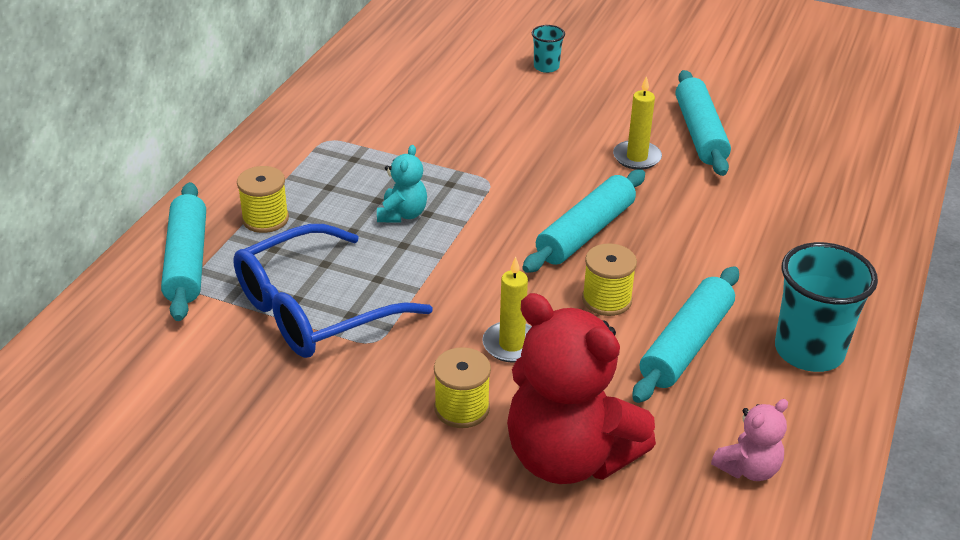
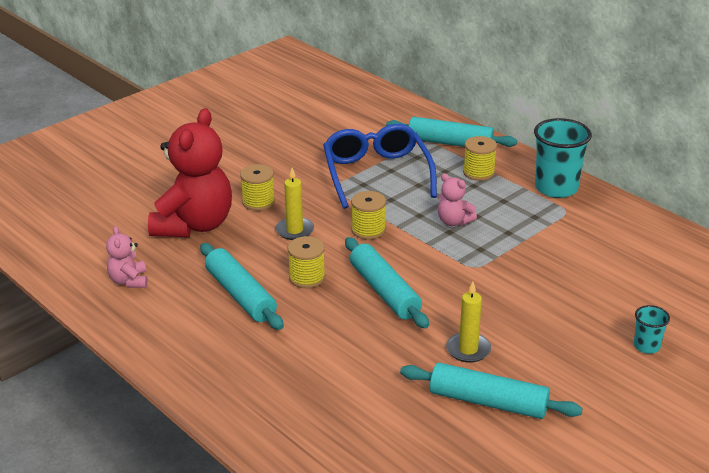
camera: 115 degrees right, 5 degrees down
(402, 214) = (453, 222): turquoise teddy bear -> pink teddy bear
(466, 278) = (368, 230): none -> yellow spool
(568, 457) = (194, 225): red teddy bear -> red teddy bear turned 135 degrees clockwise
(809, 351) = (191, 345): turquoise cup -> turquoise cup (556, 188)

